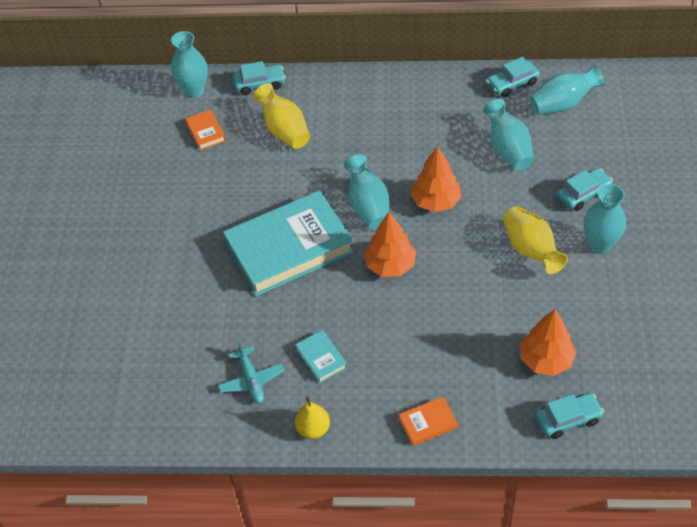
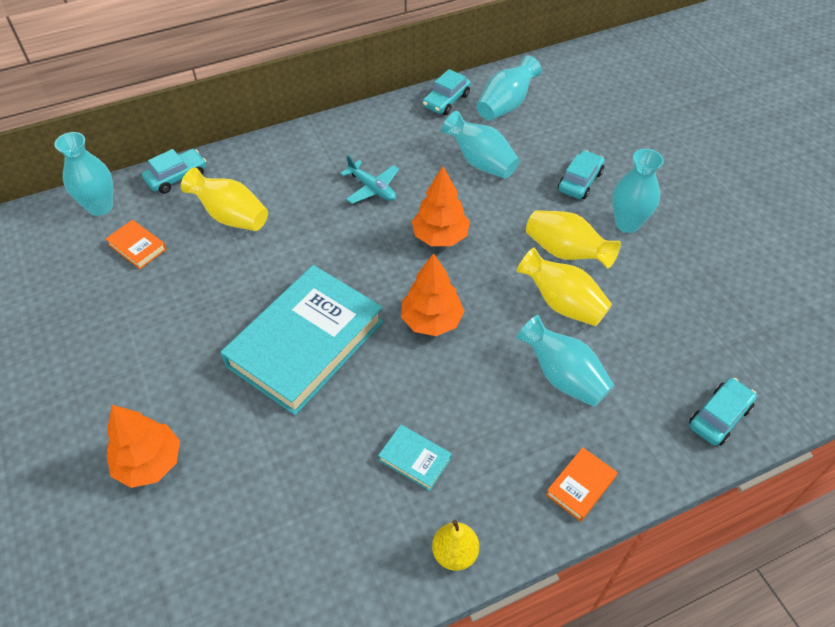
camera: 30 degrees left, 0 degrees up
(251, 380) = (345, 523): turquoise plane -> turquoise plane (372, 188)
(368, 206) = (370, 266): turquoise vase -> turquoise vase (563, 376)
(501, 289) = (562, 303): none -> yellow vase
(545, 360) = (655, 361): orange tree -> orange tree (149, 463)

